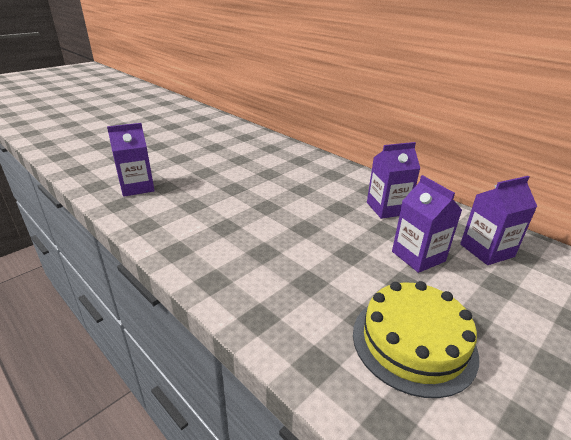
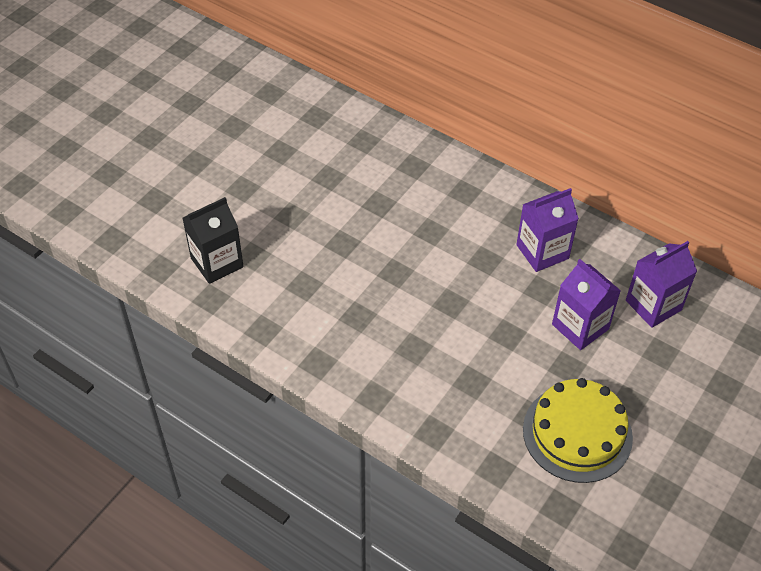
camera: 10 degrees left, 20 degrees up
(137, 187) = (217, 262): purple carton -> black carton

